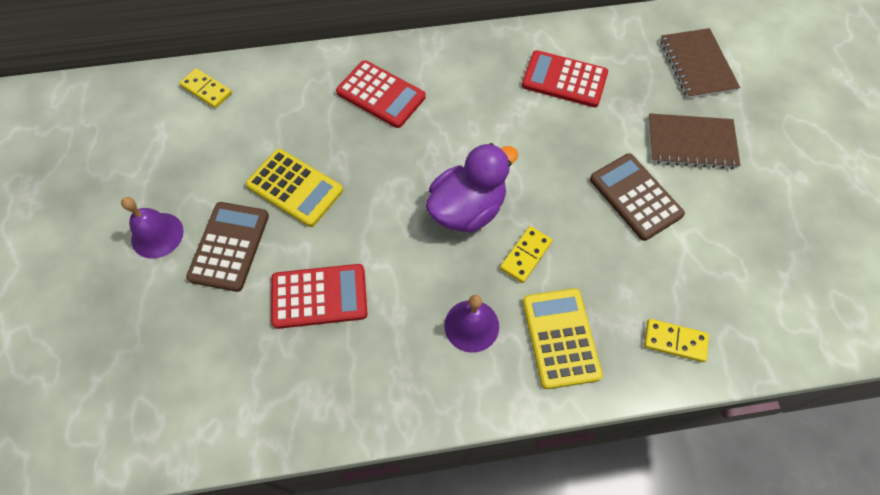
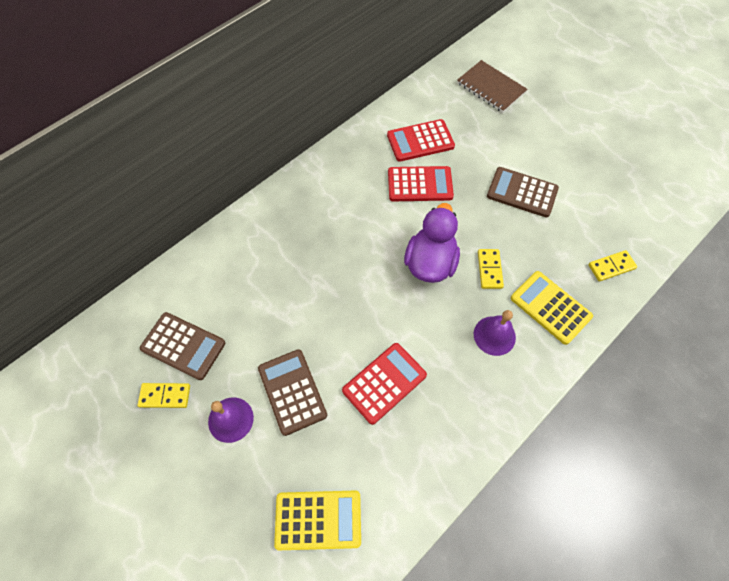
camera: 35 degrees left, 0 degrees up
(173, 143) = (183, 346): none -> brown calculator
(206, 90) = (174, 291): yellow domino -> yellow domino (165, 396)
(295, 188) = (303, 321): yellow calculator -> yellow calculator (318, 520)
(381, 95) = (308, 219): red calculator -> red calculator (420, 184)
(691, 143) = (526, 139): brown notebook -> none

